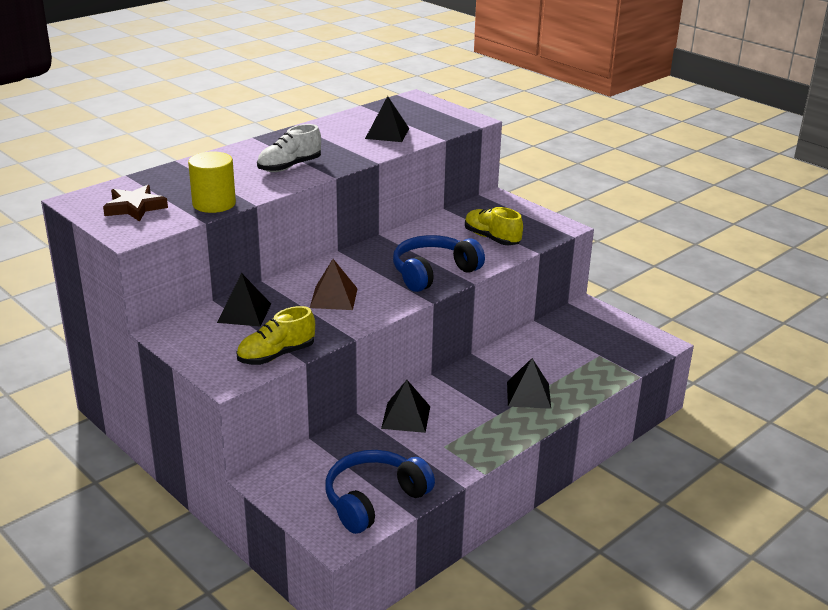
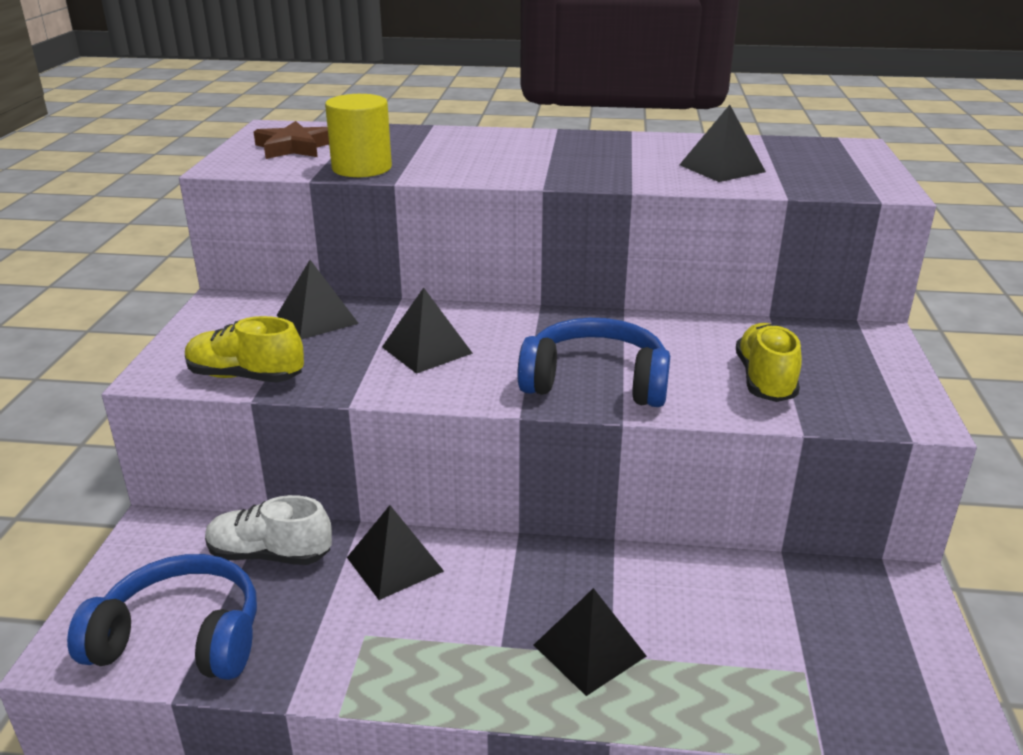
camera: 50 degrees right, 0 degrees up
(289, 167) = (521, 163): white shoe -> white shoe (270, 555)
(334, 298) = (427, 350): brown pyramid -> black pyramid

